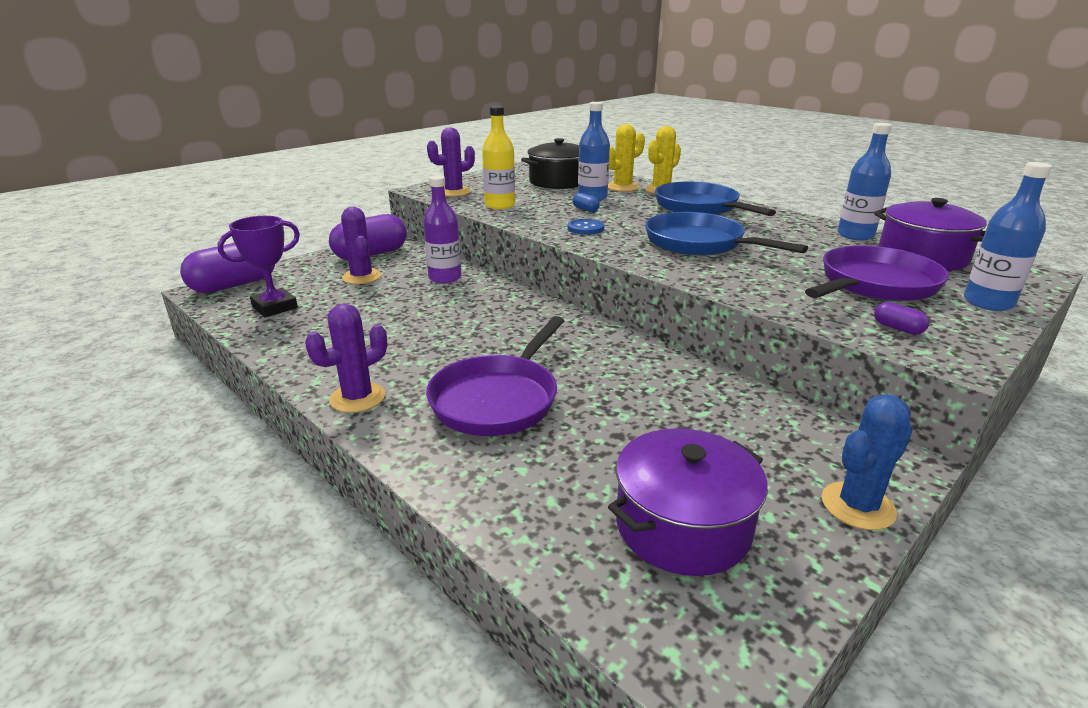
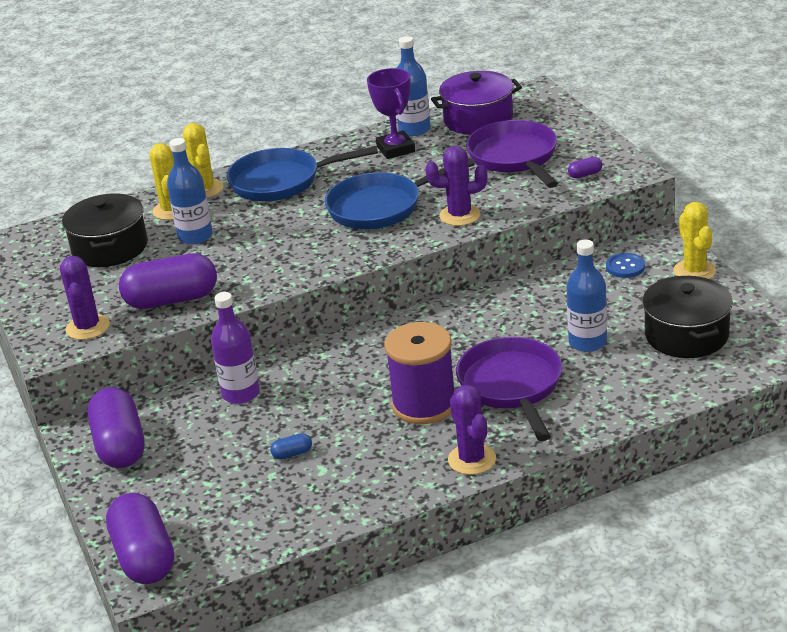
camera: 65 degrees left, 5 degrees up
(275, 307) = (239, 519): purple trophy -> purple trophy (395, 149)
(361, 277) = (193, 454): purple cactus -> purple cactus (460, 215)
(450, 355) = (424, 404): none -> purple spool
(498, 399) = (512, 386): purple pan -> purple pan turned 150 degrees counterclockwise
(500, 205) = (172, 300): yellow bottle -> purple capsule
(585, 209) = (234, 248): blue capsule -> blue capsule (292, 454)
(585, 228) = (294, 258): blue button -> blue button (625, 267)
(682, 526) = (686, 335): purple pot -> black pot
(858, 506) = (694, 271): blue cactus -> yellow cactus
(988, 303) = (568, 128): blue bottle -> blue bottle (587, 342)

